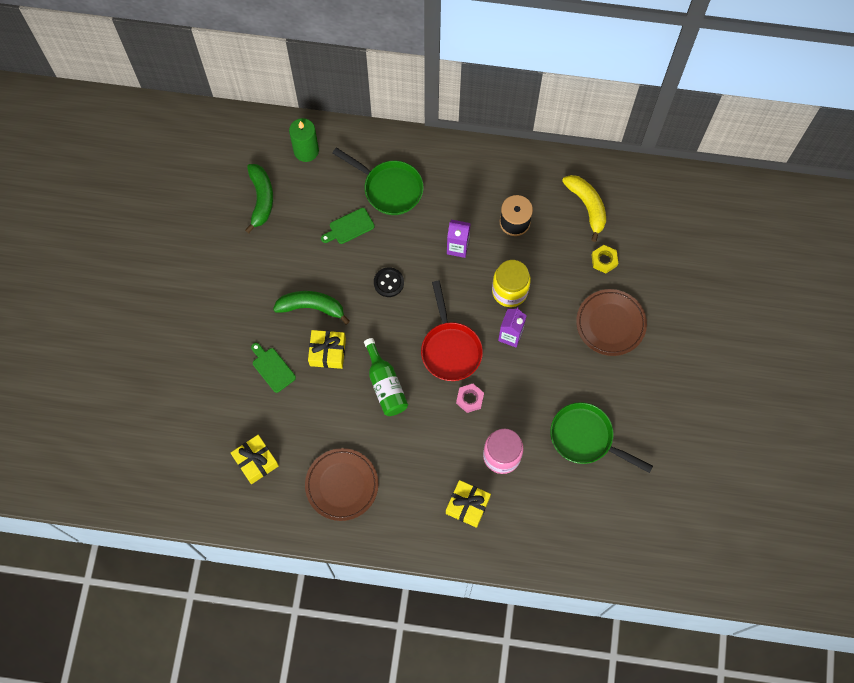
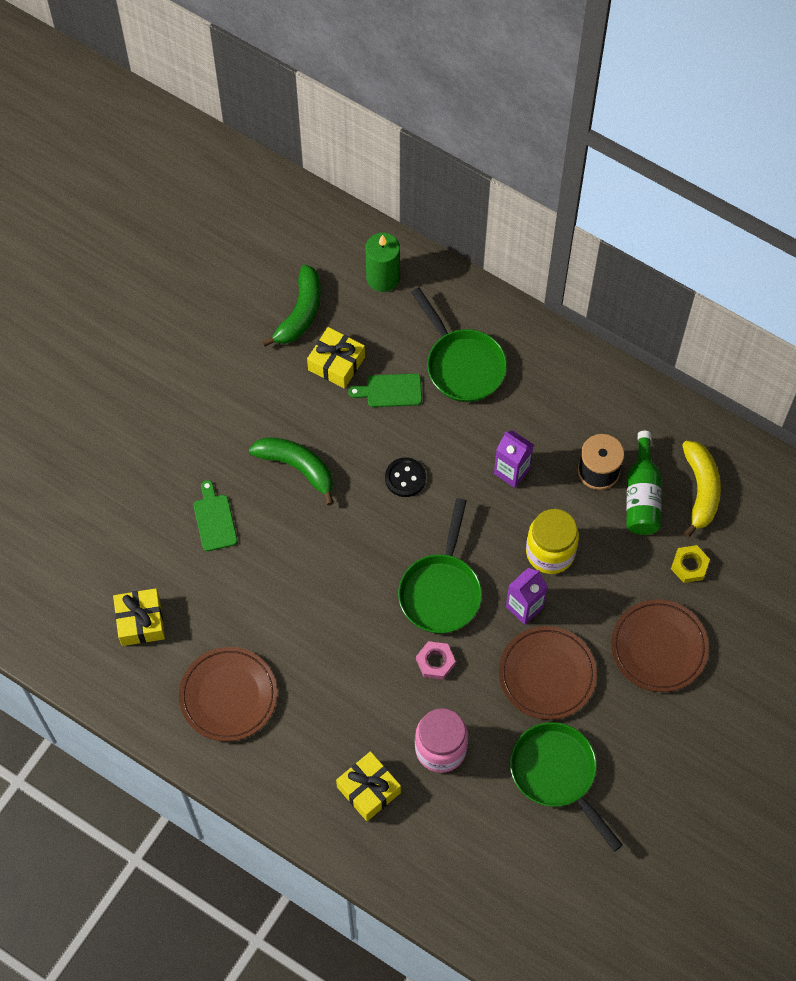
camera: 25 degrees right, 5 degrees down
(327, 352) = (290, 529): yellow gift -> yellow gift (336, 363)
(385, 385) = (340, 599): green bottle -> green bottle (642, 496)
(450, 349) = (441, 590): red pan -> green pan
(547, 374) = (547, 674): none -> brown plate

